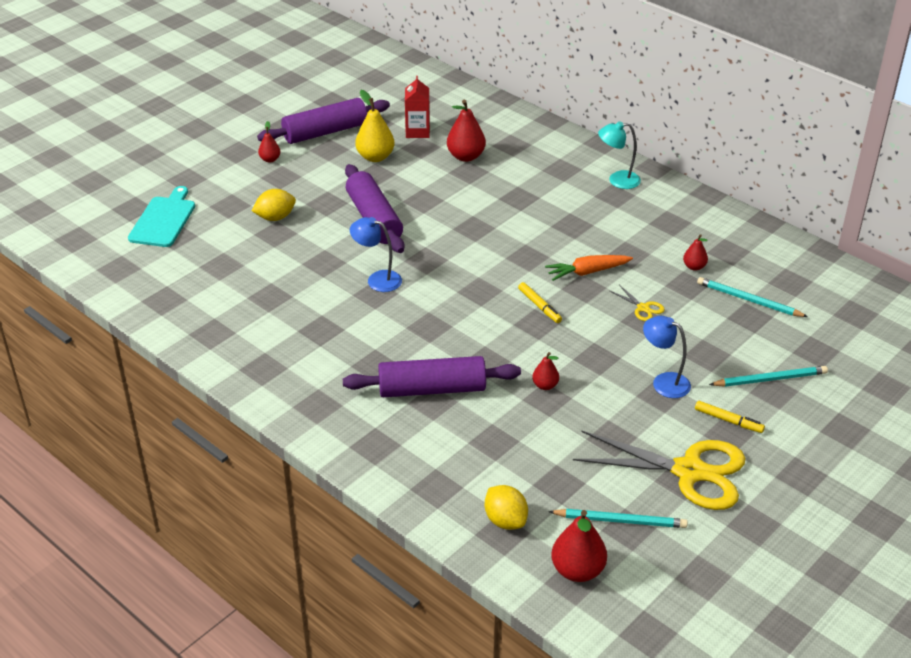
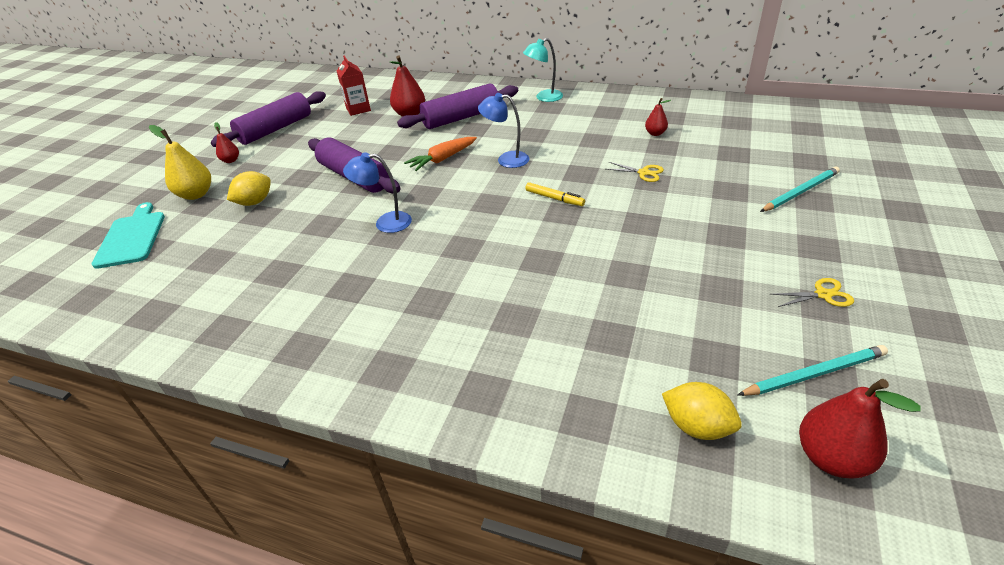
camera: 20 degrees left, 0 degrees up
(375, 157) = (330, 134): yellow pear -> yellow pear (196, 194)
(432, 389) = (505, 305): purple rolling pin -> purple rolling pin (461, 118)
(545, 385) = (615, 263): red pear -> none
(587, 272) = (573, 161): orange carrot -> orange carrot (442, 159)
(664, 382) = (718, 223): blue lamp -> blue lamp (506, 159)
(689, 471) = (823, 294): yellow scissors -> yellow scissors, size x0.40
(728, 421) = (805, 236): yellow marker -> none
(749, 300) = (720, 142): turquoise pencil -> none

